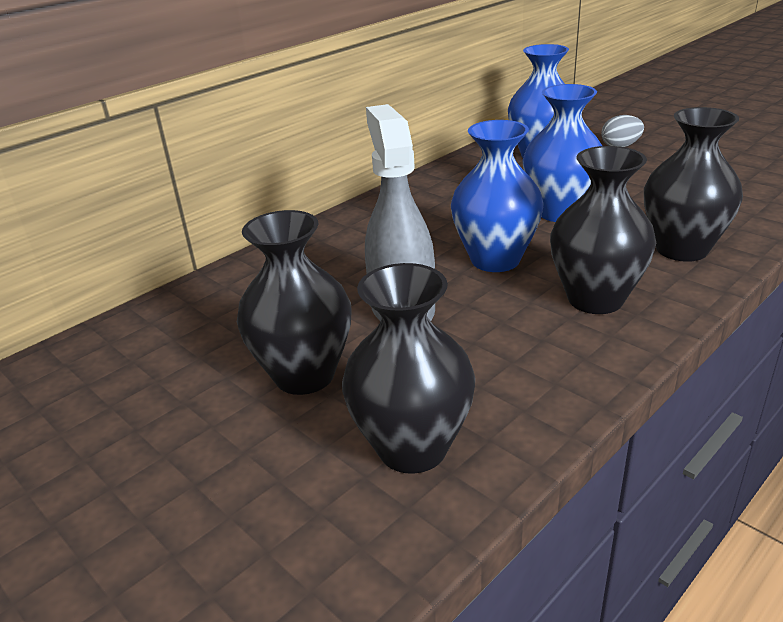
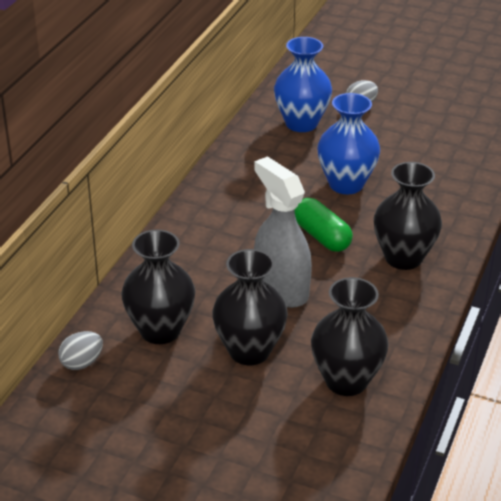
camera: 25 degrees left, 5 degrees up
(96, 347) = (82, 363): none -> grey egg
(495, 260) = (321, 236): blue vase -> green capsule
(681, 249) = (442, 206): black vase -> black vase (160, 330)

